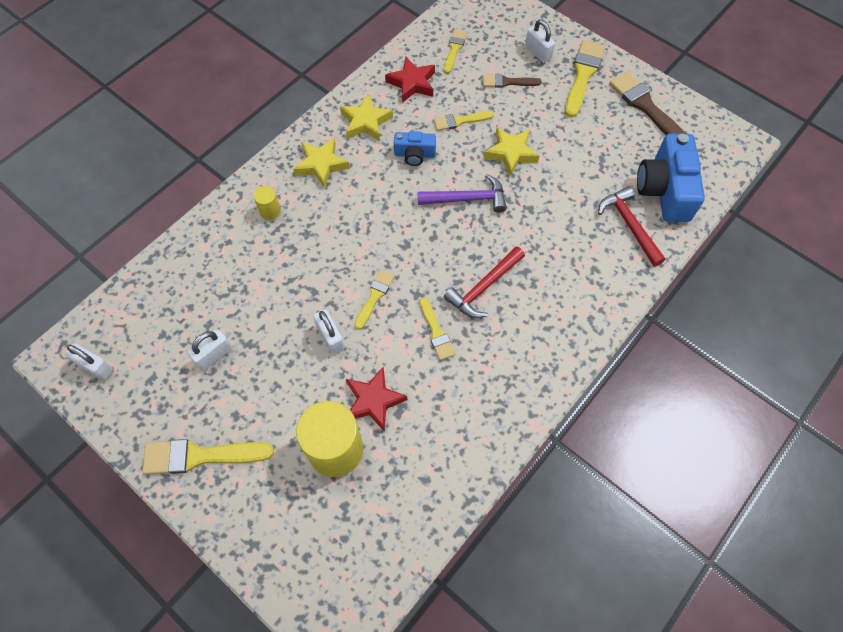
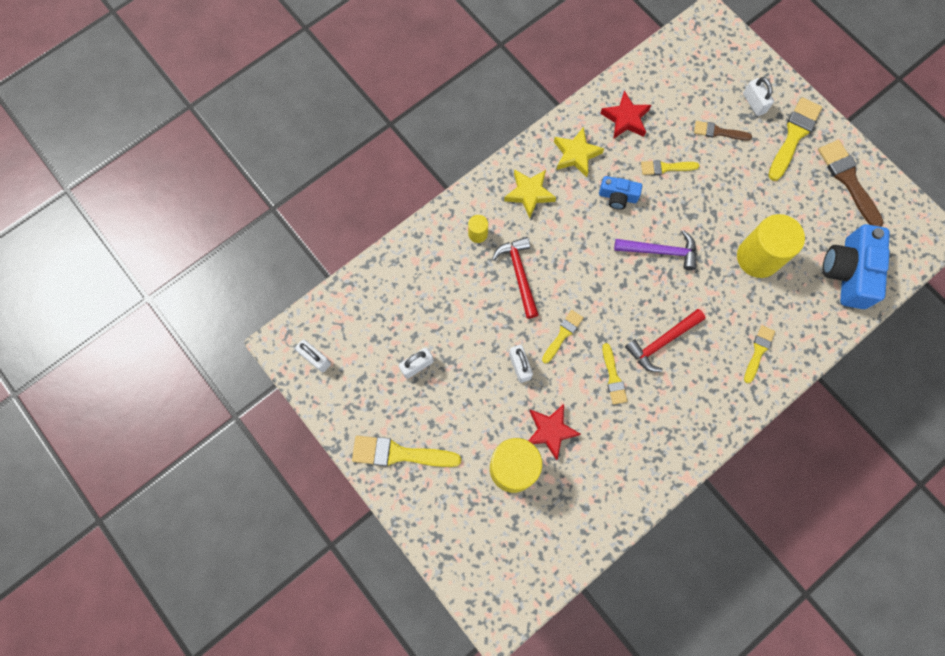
camera: 10 degrees right, 10 degrees up
(454, 49) = (672, 87): yellow brush -> yellow brush (758, 351)
(511, 153) = (709, 210): yellow star -> none
(570, 190) = (758, 257): none -> yellow cylinder
(629, 225) = (807, 303): red hammer -> red hammer (519, 274)

